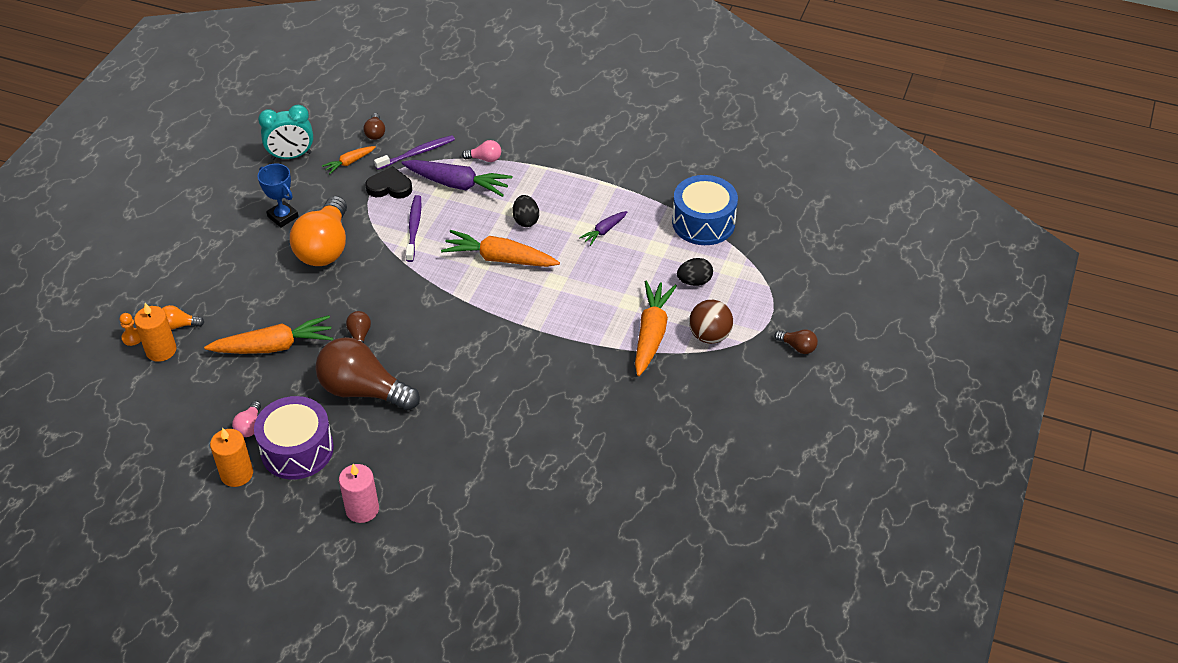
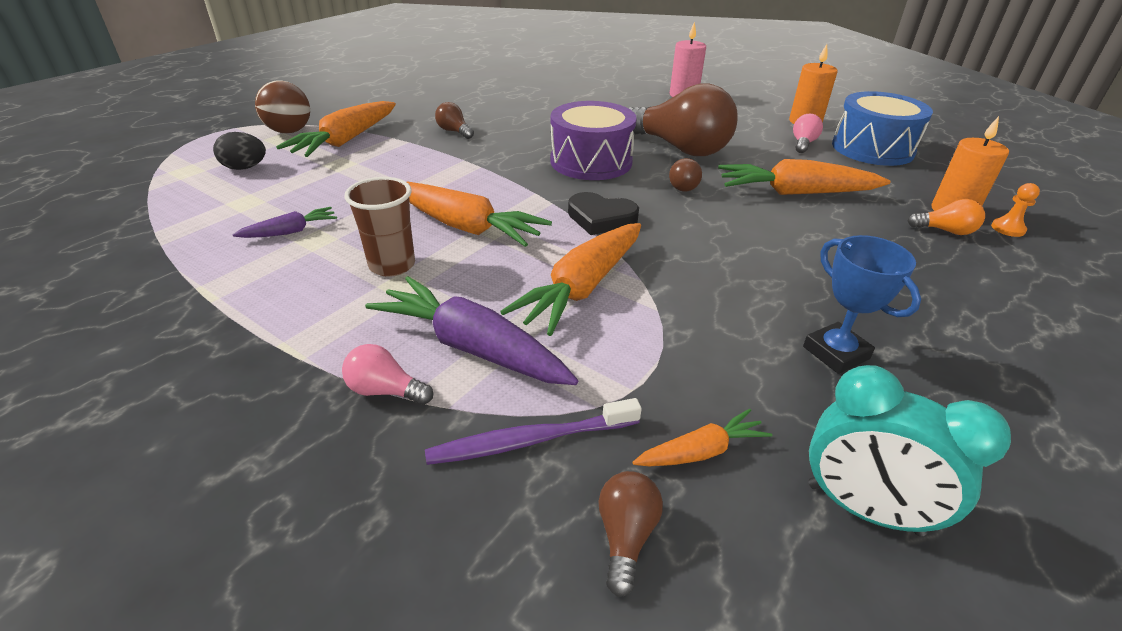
camera: 165 degrees left, 10 degrees down
(291, 156) = (863, 509): turquoise clock -> turquoise clock turned 150 degrees counterclockwise
(297, 450) = (748, 126): purple drum -> purple drum (591, 161)
(325, 247) = (741, 287): orange light bulb -> none
(389, 187) = (612, 370): black heart -> black heart (601, 218)
(414, 228) = (582, 288): purple toothbrush -> orange carrot
(526, 220) = (392, 265): black egg -> brown cup
(703, 222) = (145, 217): blue drum -> blue drum (872, 149)
(797, 347) = (219, 114): brown light bulb -> brown light bulb (454, 131)

